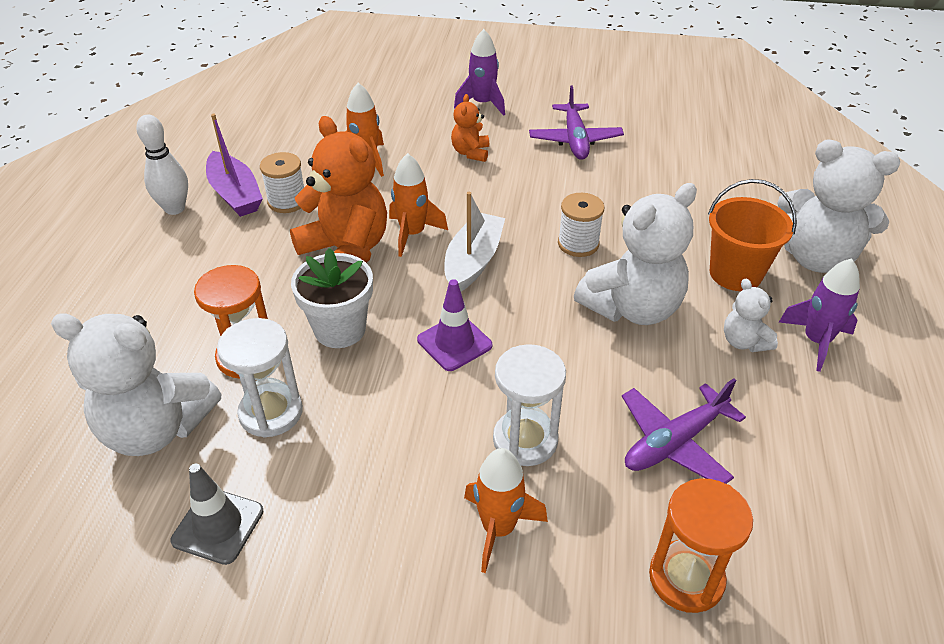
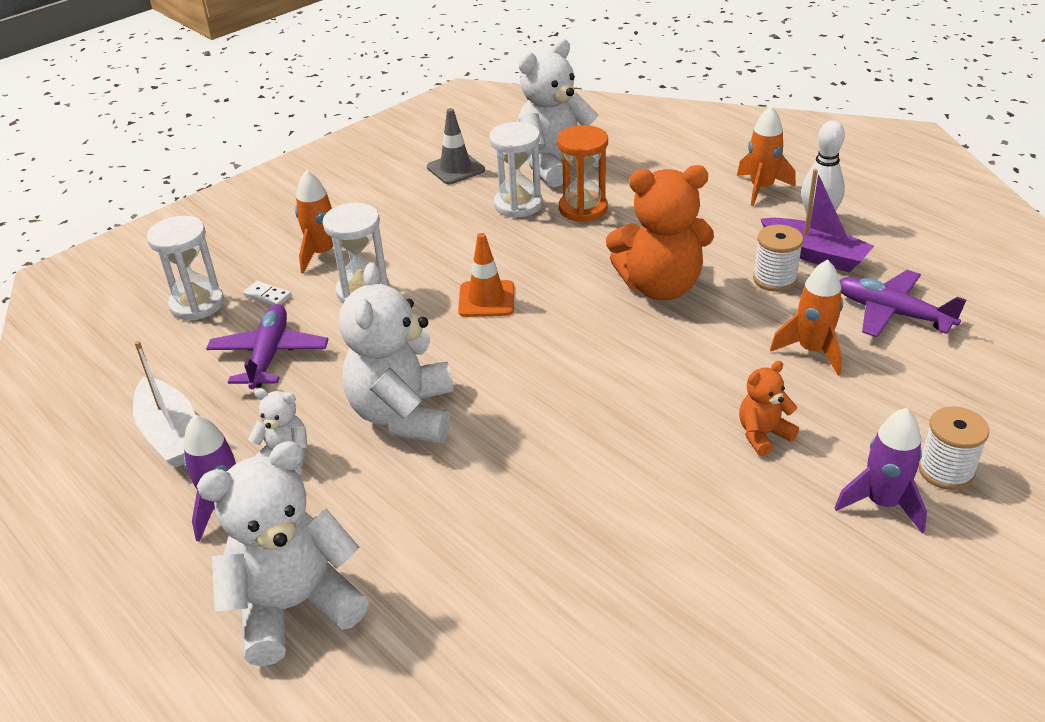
camera: 130 degrees right, 5 degrees down
(235, 194) = (814, 255): purple boat -> purple boat turned 150 degrees counterclockwise
(340, 329) = (565, 253): white flower pot -> none
(412, 234) = (648, 332): orange rocket -> orange rocket (761, 188)
(454, 343) = (486, 299): purple traffic cone -> orange traffic cone
(470, 153) = (763, 434): orange teddy bear -> orange teddy bear turned 75 degrees counterclockwise
(473, 261) = (570, 351): white boat -> white boat (171, 434)
(575, 140) = (715, 544): purple plane -> purple plane (892, 313)
(578, 244) = (521, 430): white spool -> white spool (946, 471)
(609, 519) = (267, 296): none -> white domino
(686, 578) = (197, 304): orange hourglass -> white hourglass
(735, 273) = (355, 517): orange bucket -> none

